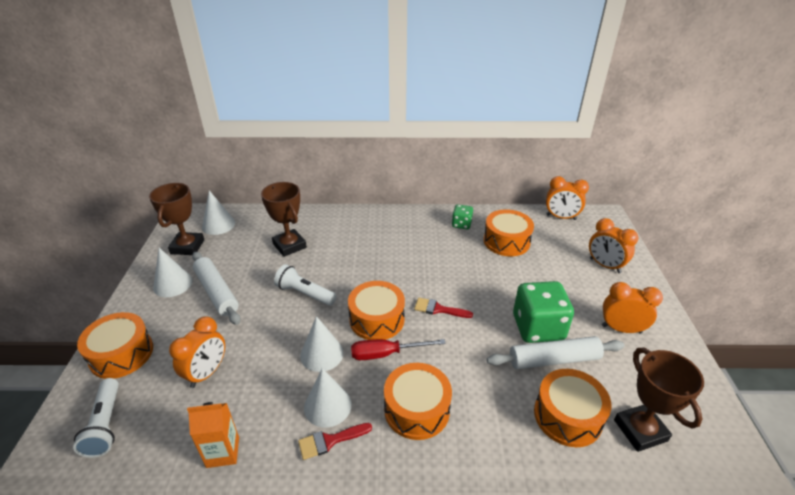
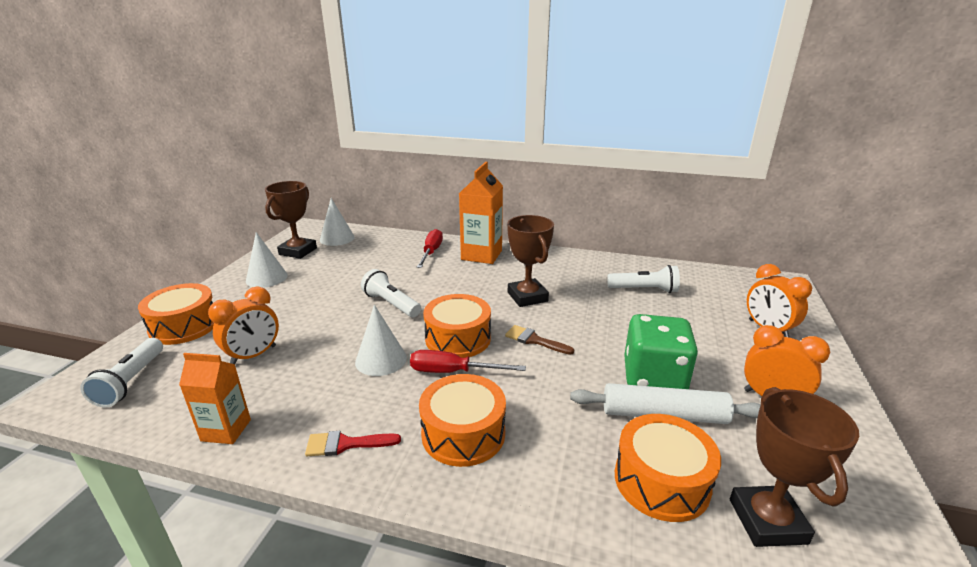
camera: 15 degrees right, 10 degrees down
(216, 292) = (303, 290): white rolling pin -> none
(289, 246) = (397, 263): brown trophy -> brown trophy (527, 297)
(315, 228) = (431, 252): none -> red screwdriver
(327, 406) = (361, 409): white cone -> none
(361, 224) = (481, 255): none -> orange carton
(438, 309) = (534, 340): red brush -> brown brush
(461, 224) = (595, 268): green dice -> none
(506, 241) = (644, 290): orange drum -> white flashlight
(561, 217) = (722, 276): orange clock -> none

